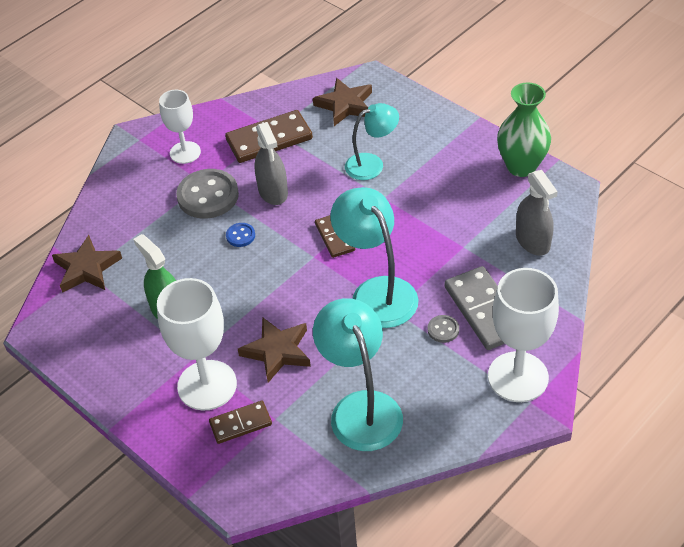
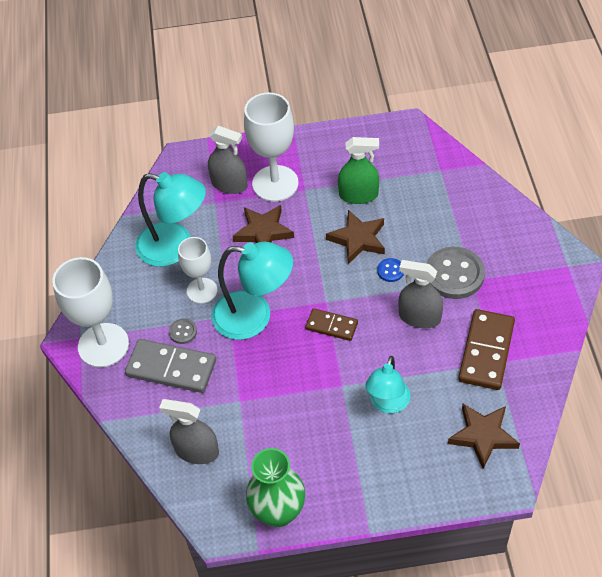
camera: 130 degrees right, 5 degrees up
(87, 268) = (443, 171): brown star -> brown star (358, 239)
(185, 152) = (522, 287): white goblet -> white goblet (202, 290)
(240, 423) = (229, 184): brown domino -> grey spray bottle

